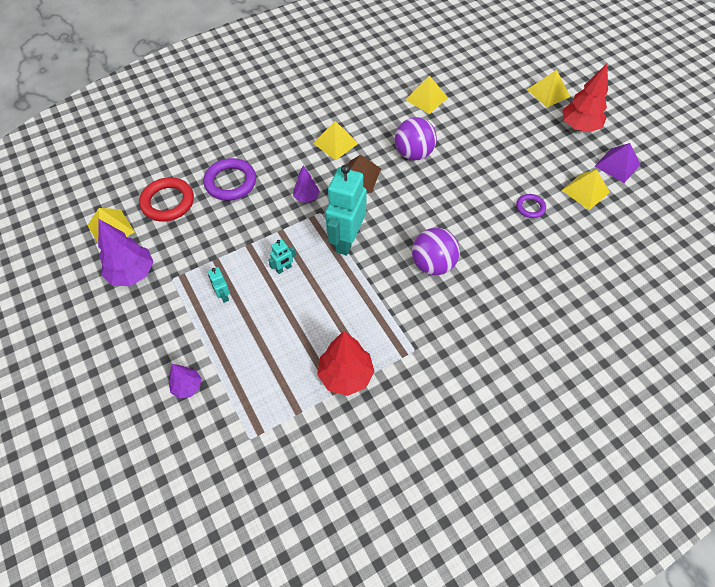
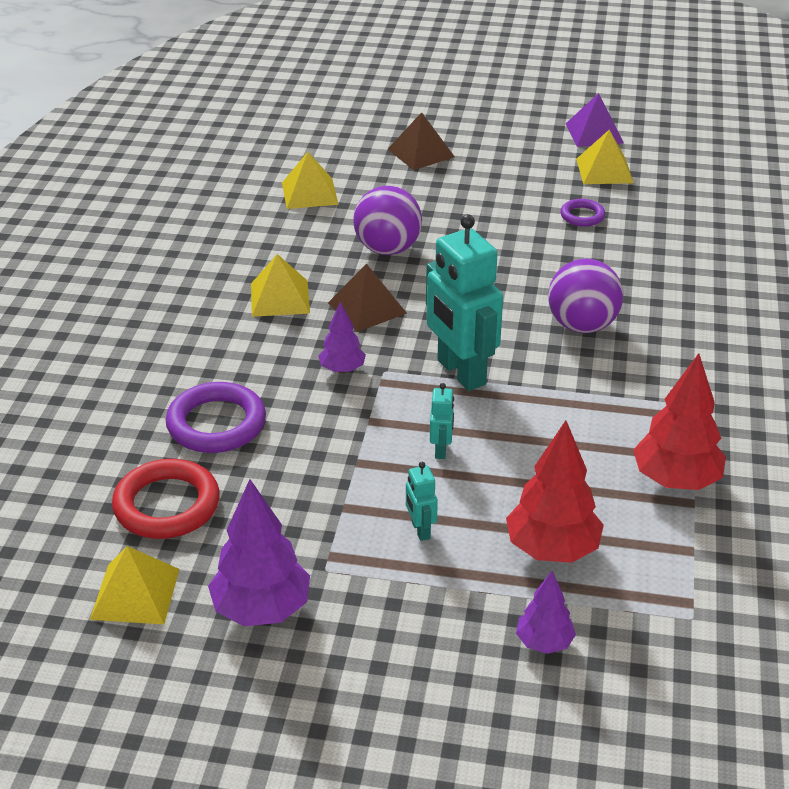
camera: 50 degrees left, 20 degrees down
(223, 295) = (420, 530): turquoise robot -> turquoise robot turned 60 degrees clockwise
(509, 113) = (421, 153): none -> brown pyramid
(548, 93) = (428, 114): yellow pyramid -> none
(579, 127) = (507, 124): red tree -> red tree (552, 549)

